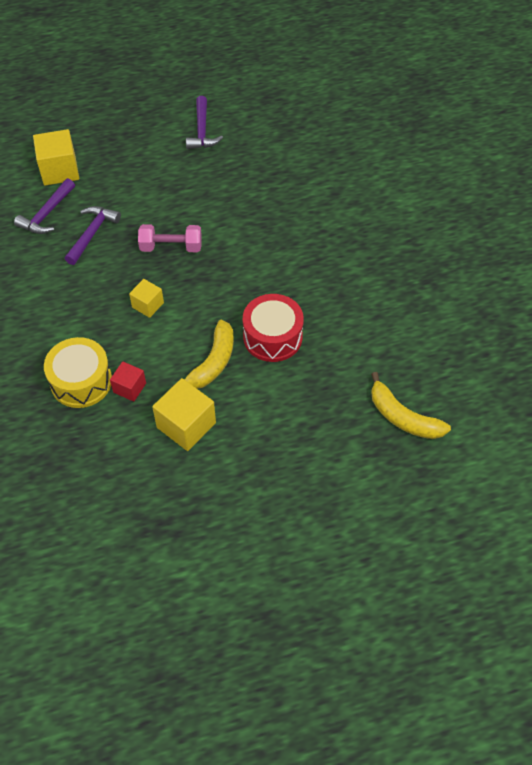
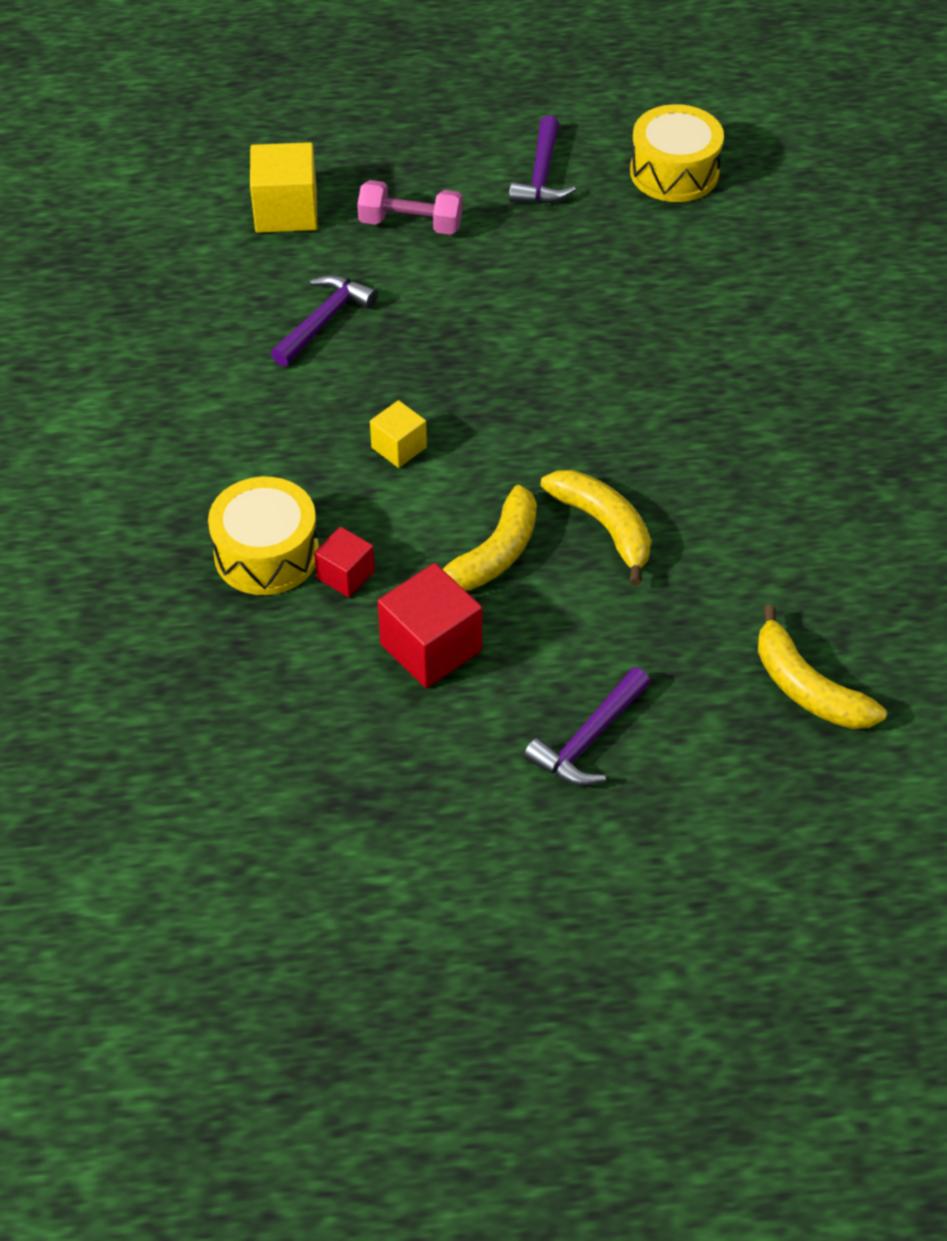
camera: 10 degrees right, 5 degrees down
(47, 214) = (253, 279): purple hammer -> purple hammer (588, 739)
(171, 247) = (455, 359): pink dumbbell -> pink dumbbell (410, 224)
(186, 425) = (431, 647): yellow cube -> red cube
(272, 337) = (604, 527): red drum -> yellow banana
(275, 120) = (674, 172): none -> yellow drum

